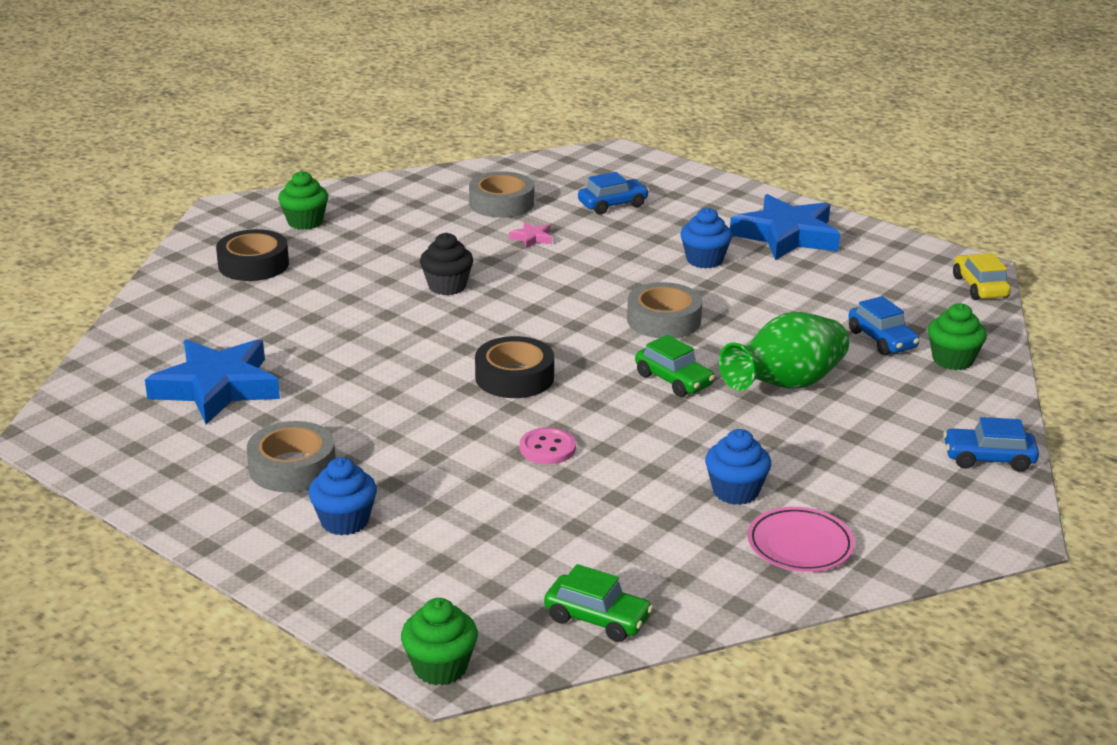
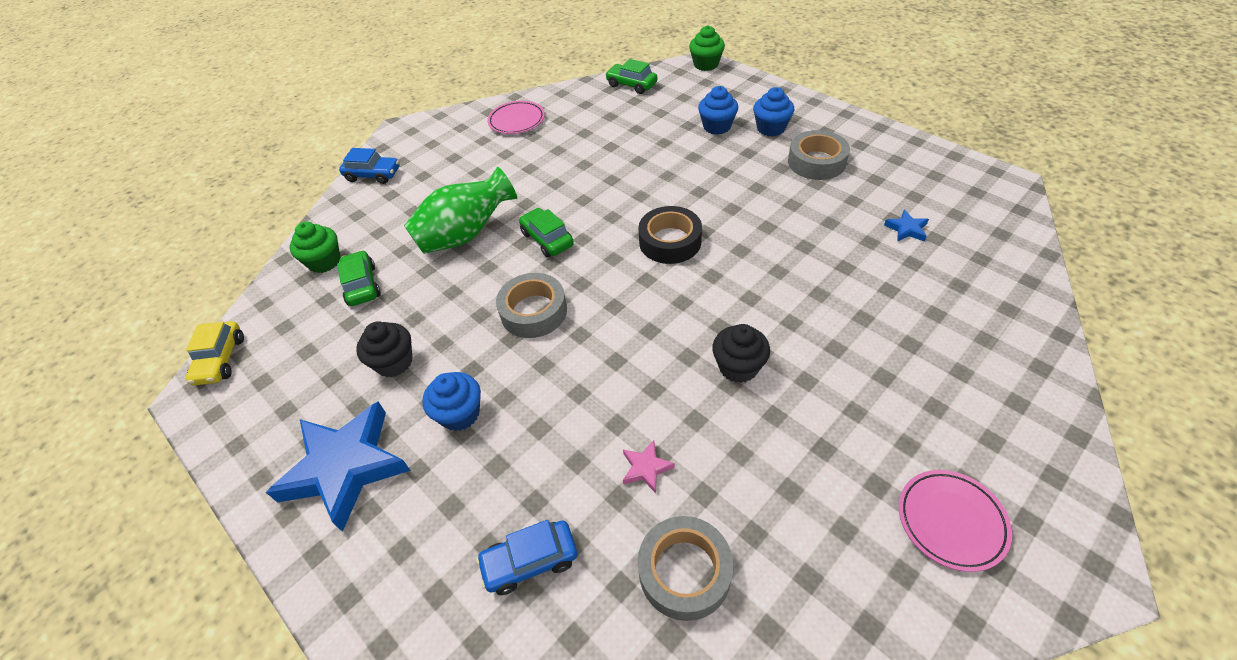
camera: 170 degrees left, 20 degrees up
(217, 387) = (906, 229): blue star -> blue star, size x0.40
(253, 264) = (969, 413): black tape -> none
(305, 222) = (951, 521): green cupcake -> pink plate
(547, 448) = (648, 178): pink button -> none
(735, 491) = (538, 150): blue cupcake -> blue cupcake (717, 126)
(792, 287) = (394, 362): none -> black cupcake
(882, 340) = (362, 285): blue car -> green car

